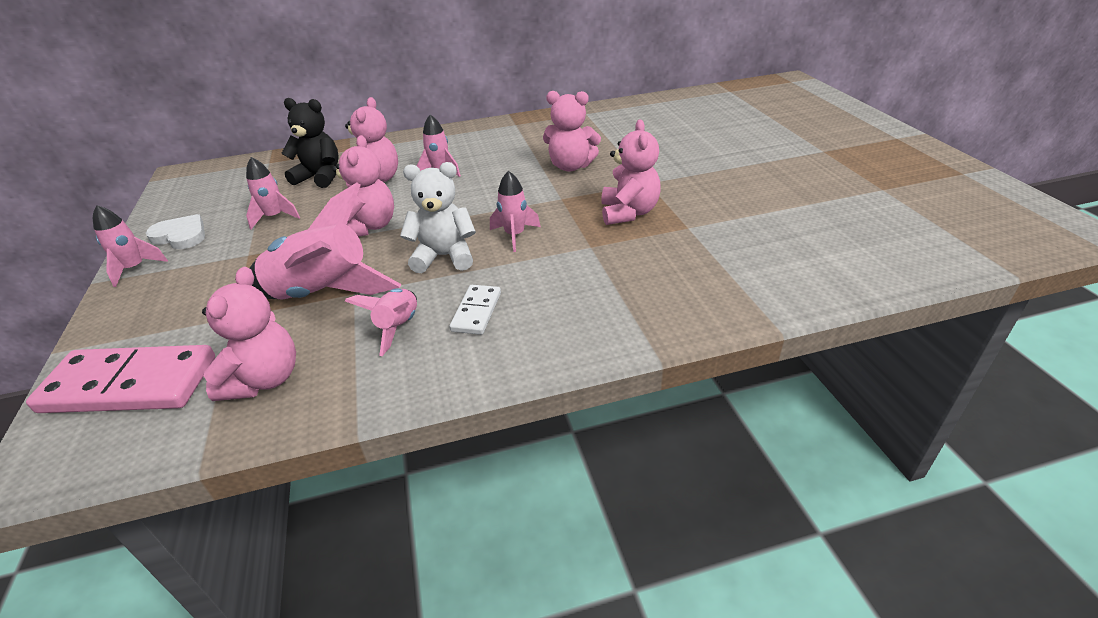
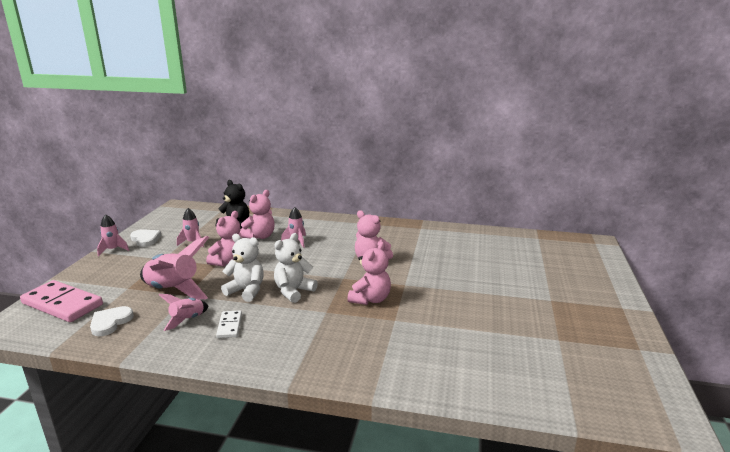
camera: 25 degrees right, 15 degrees down
(264, 379) = (110, 322): pink teddy bear -> white heart
(476, 312) = (229, 326): white domino -> white domino turned 45 degrees counterclockwise
(515, 235) = (293, 291): pink rocket -> white teddy bear

